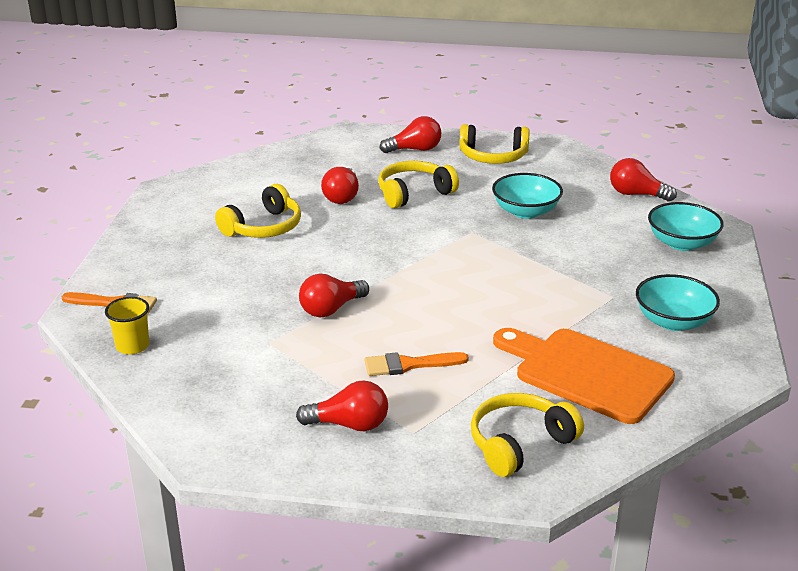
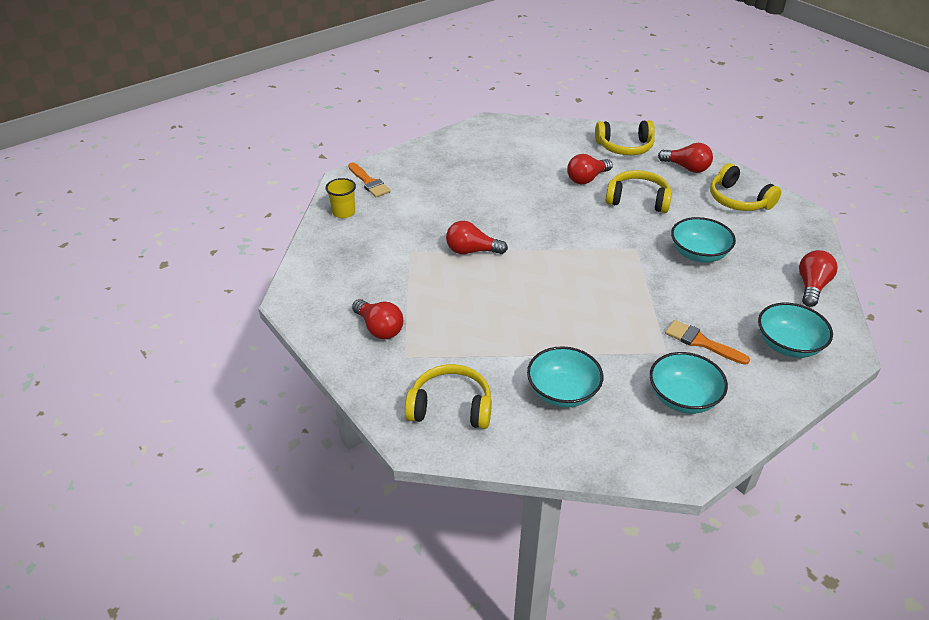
camera: 45 degrees right, 10 degrees up
(264, 227) = (510, 176): yellow headphones -> yellow headphones (625, 147)
(409, 365) = (463, 314): orange brush -> orange brush (701, 342)
(587, 373) = (562, 392): orange cutting board -> turquoise bowl
(636, 194) = (811, 286): red light bulb -> red light bulb turned 45 degrees clockwise

